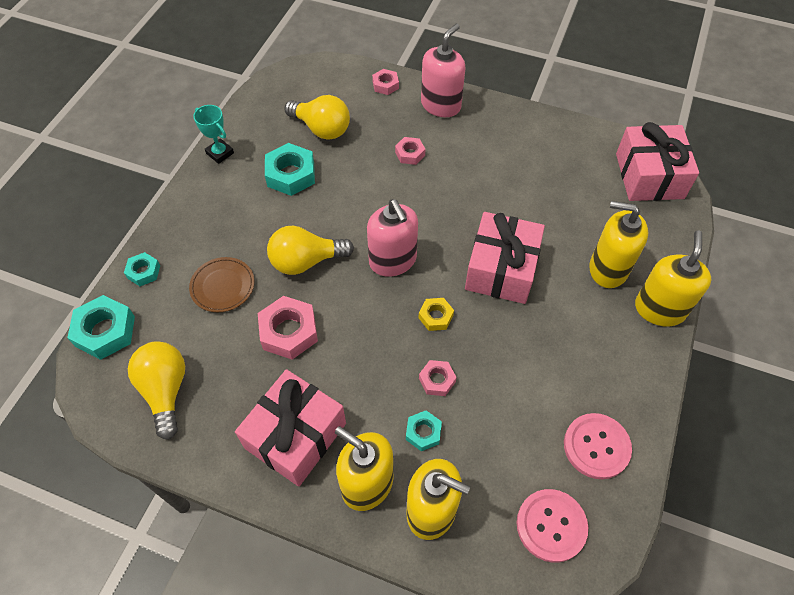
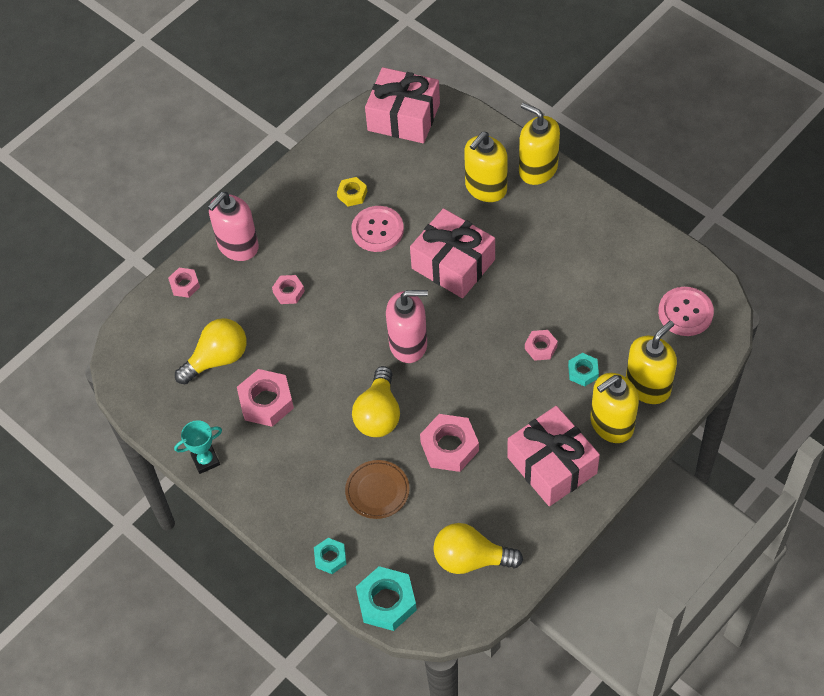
camera: 65 degrees left, 0 degrees up
(291, 174) = (266, 402): turquoise nut -> pink nut
(435, 316) = (480, 329): yellow nut -> yellow nut (352, 194)
(441, 105) = (238, 246): pink soap dispenser -> pink soap dispenser turned 105 degrees counterclockwise
(596, 446) = (636, 260): pink button -> pink button (377, 230)

